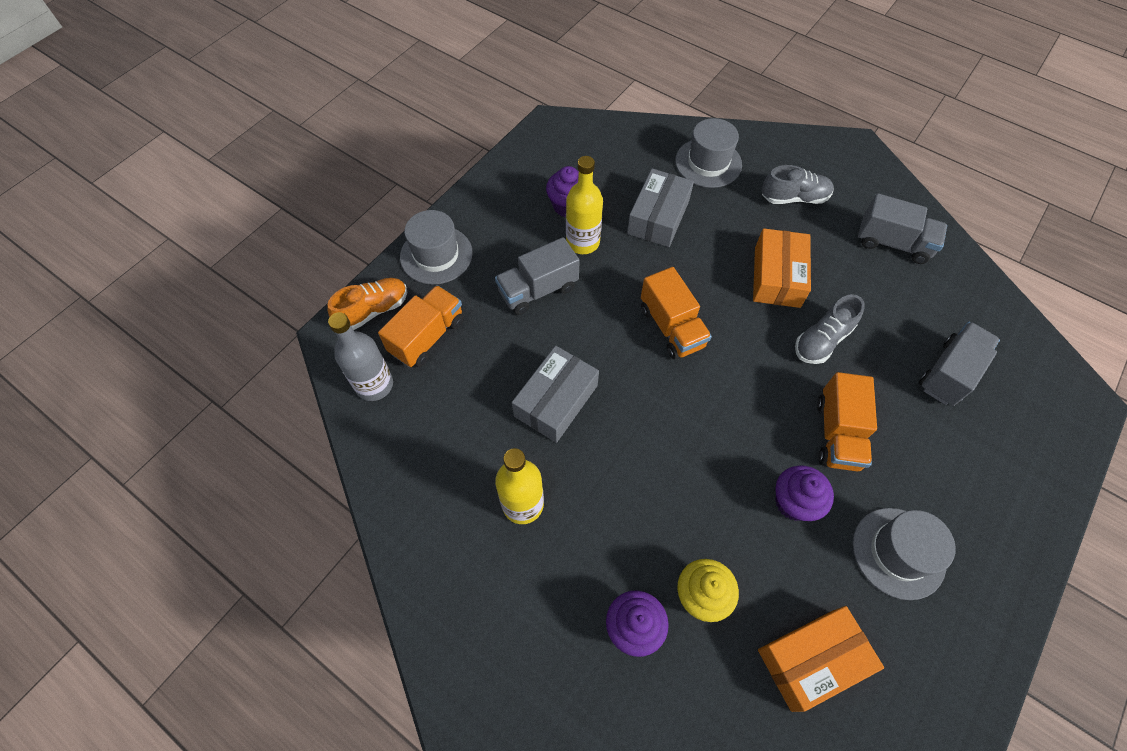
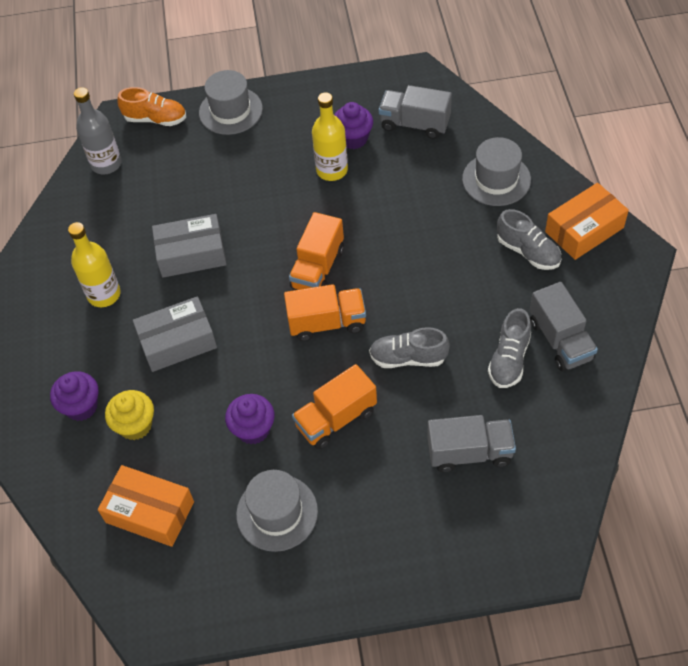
camera: 50 degrees right, 5 degrees down
(427, 336) = (166, 158): orange truck -> orange truck (327, 323)
(538, 290) = (264, 179): grey truck -> grey truck (414, 124)
(658, 217) = (406, 191): grey box -> grey box (177, 342)
(777, 277) = (435, 294): orange box -> orange box (584, 230)
(882, 283) = (509, 359): none -> grey shoe

